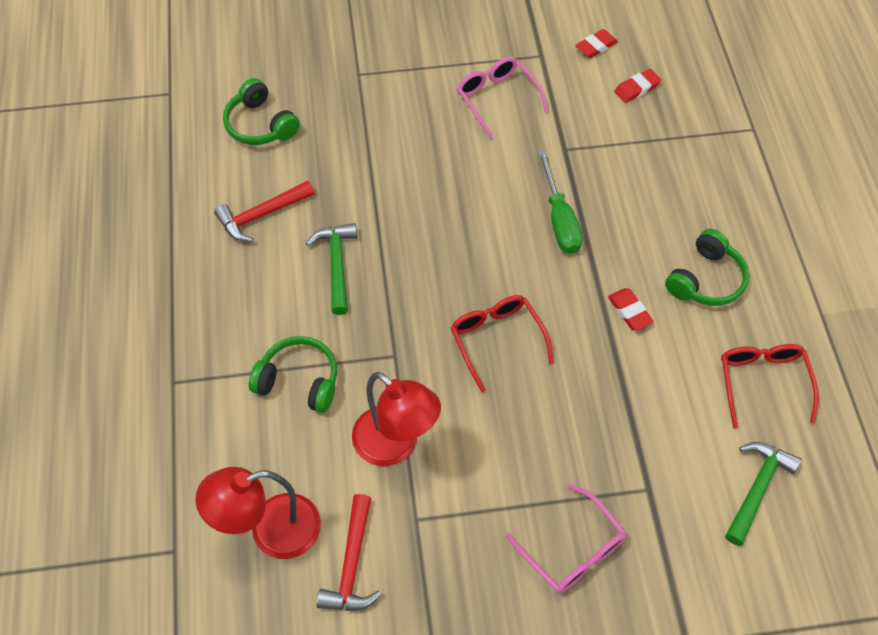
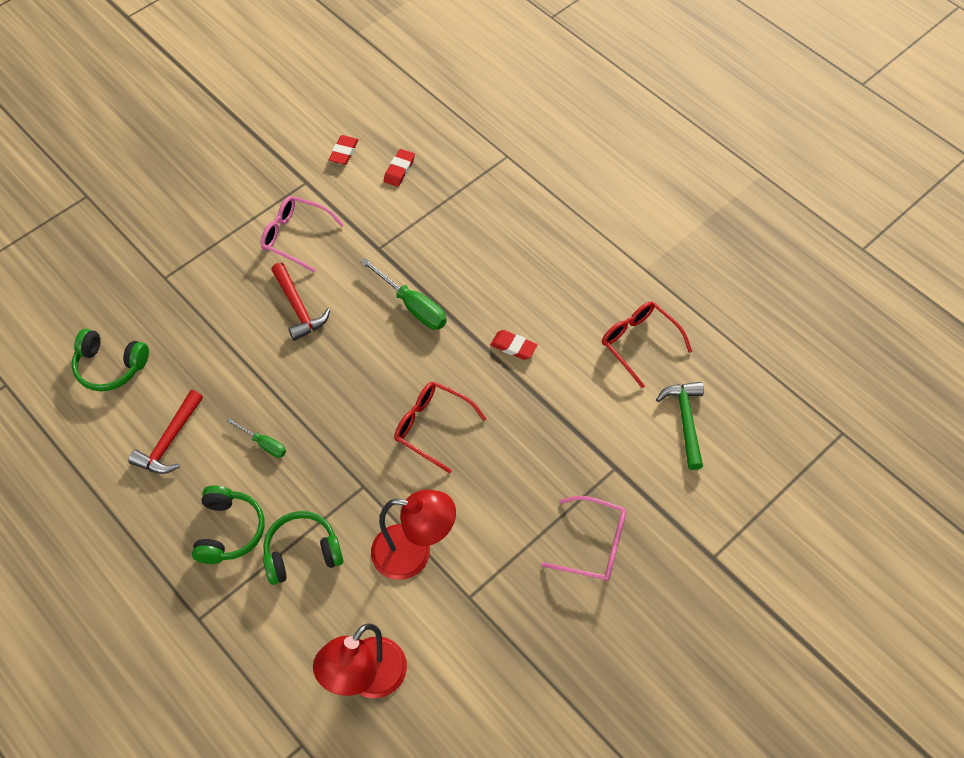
camera: 35 degrees left, 0 degrees up
(336, 265) = (264, 444): green hammer -> green screwdriver
(352, 564) = (446, 661): red hammer -> red hammer (298, 308)
(706, 279) = (550, 291): green headphones -> green headphones (229, 530)

